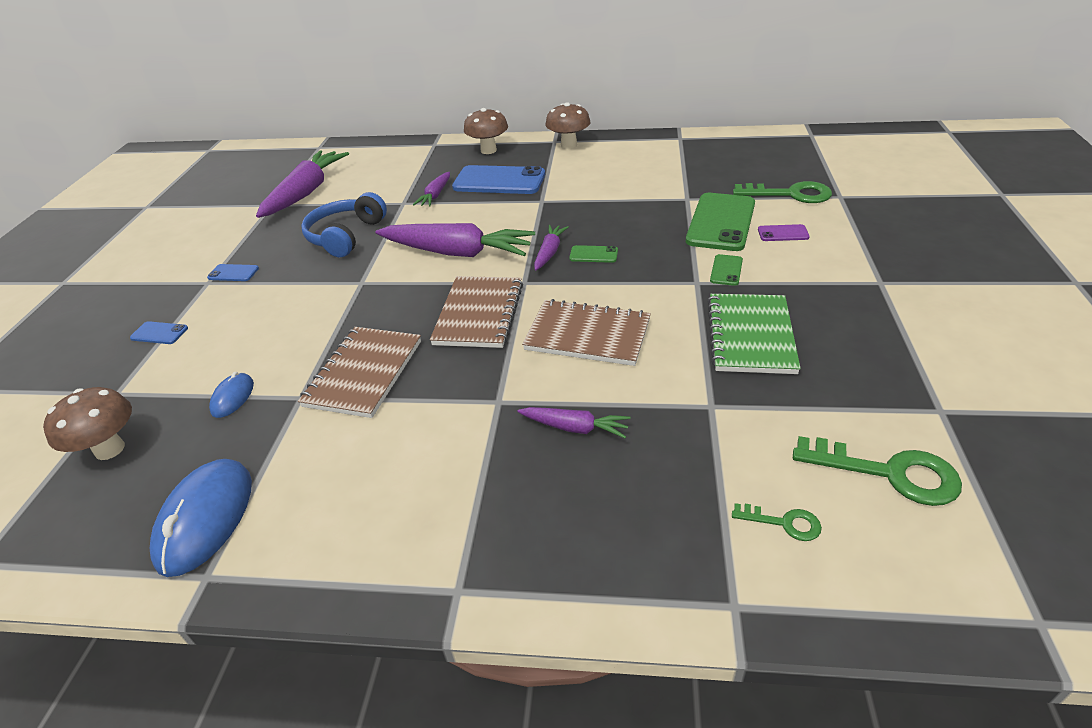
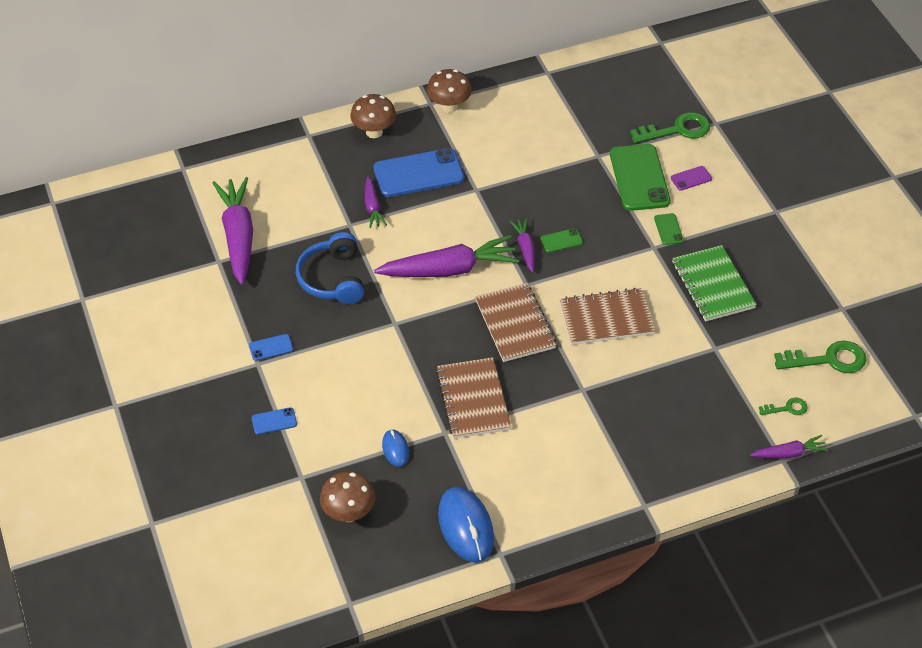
camera: 30 degrees left, 10 degrees up
(575, 428) = (643, 391): purple carrot -> purple carrot (789, 453)

